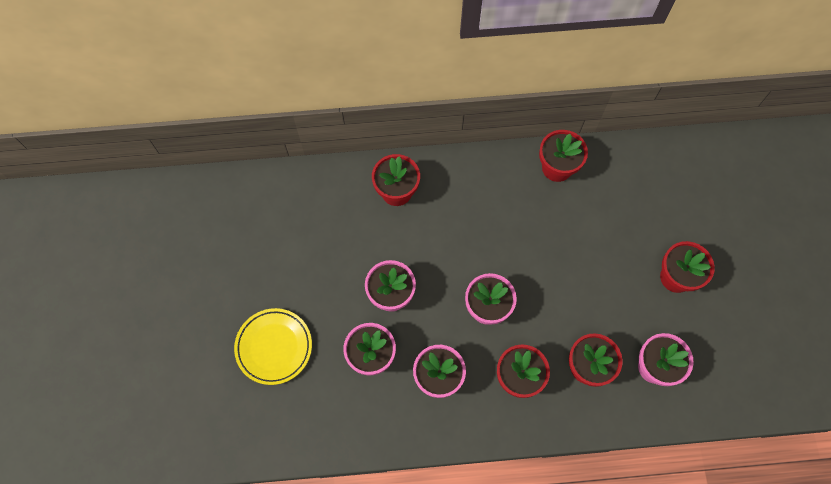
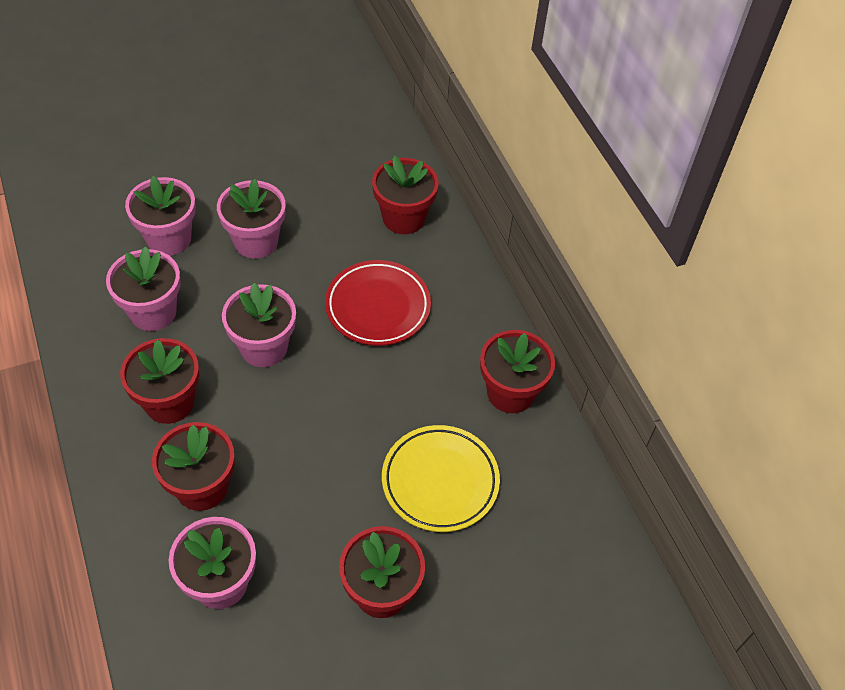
camera: 70 degrees right, 15 degrees down
(274, 347) = (163, 147): yellow plate -> yellow plate (440, 481)
(470, 228) = (378, 307): none -> red plate

